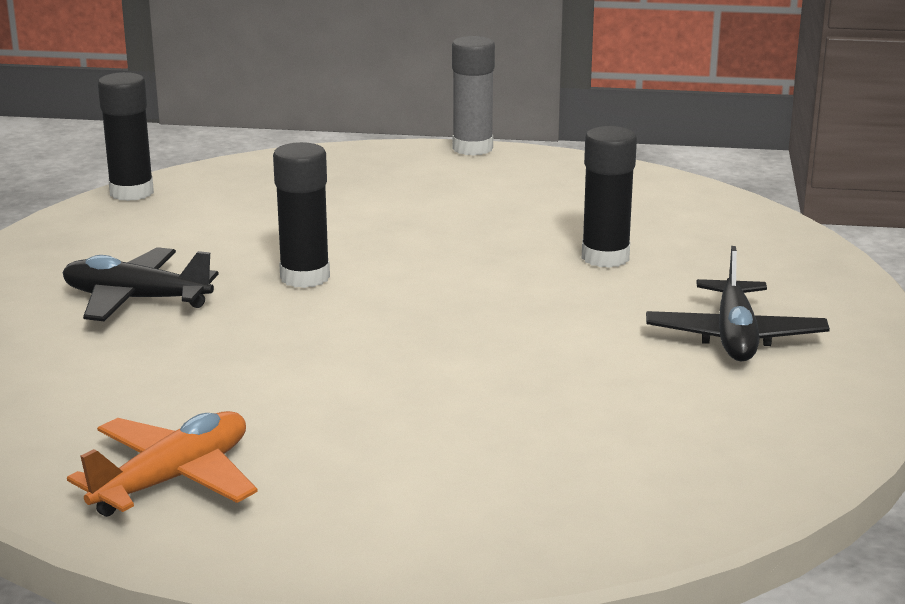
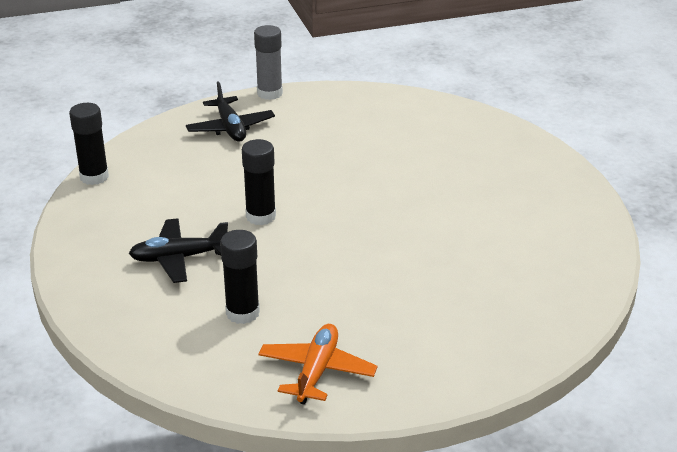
camera: 25 degrees left, 10 degrees up
(605, 257) = (410, 160): black glue stick -> black glue stick (242, 313)
(734, 337) = (515, 199): black plane -> black plane (230, 128)

